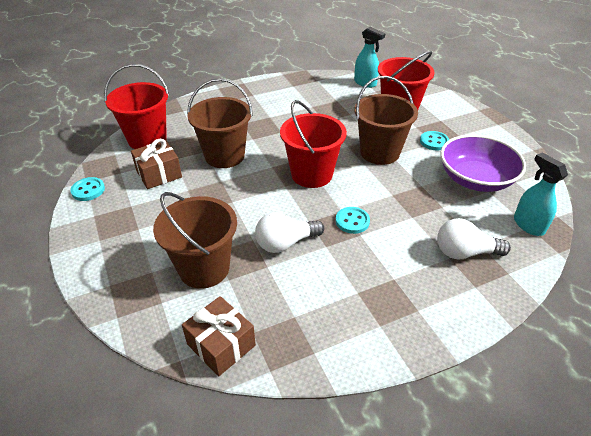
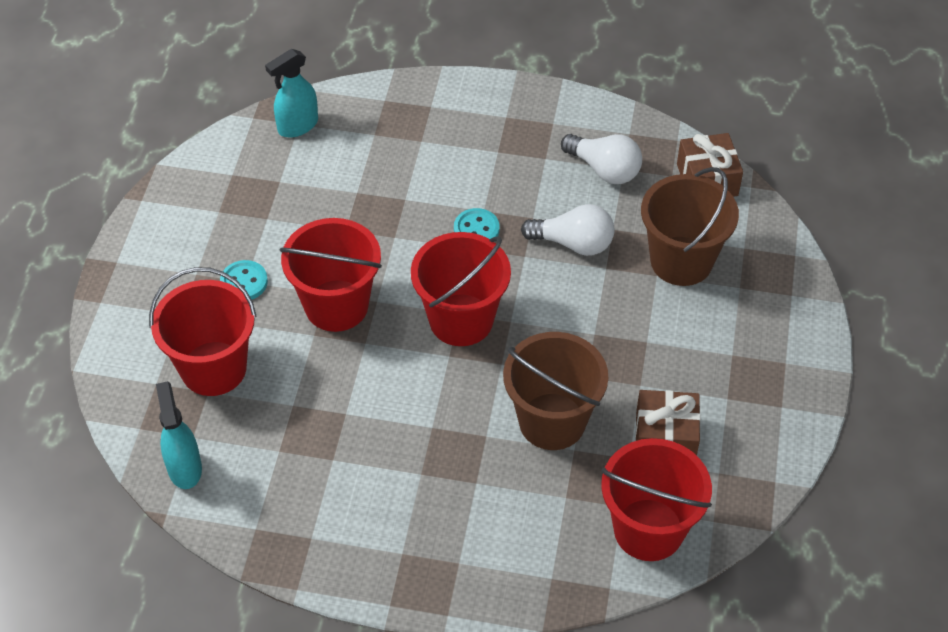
camera: 145 degrees left, 10 degrees up
(88, 190) = (776, 459): turquoise button -> none
(379, 152) = (336, 306): brown bucket -> red bucket
(464, 252) = (400, 137): white light bulb -> white light bulb (604, 169)
(475, 179) = (273, 202): purple bowl -> none
(528, 225) = (297, 126): turquoise spray bottle -> turquoise spray bottle turned 45 degrees clockwise

